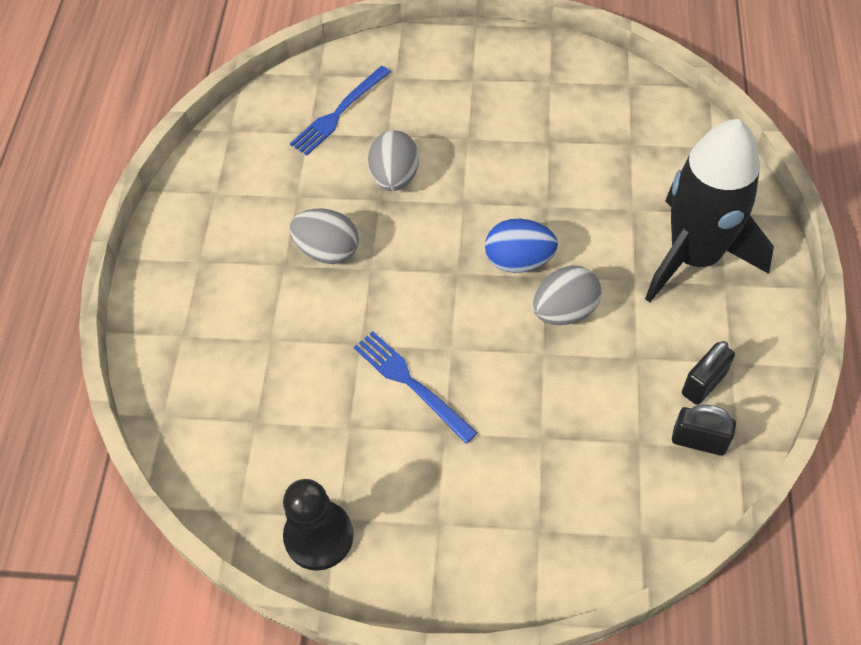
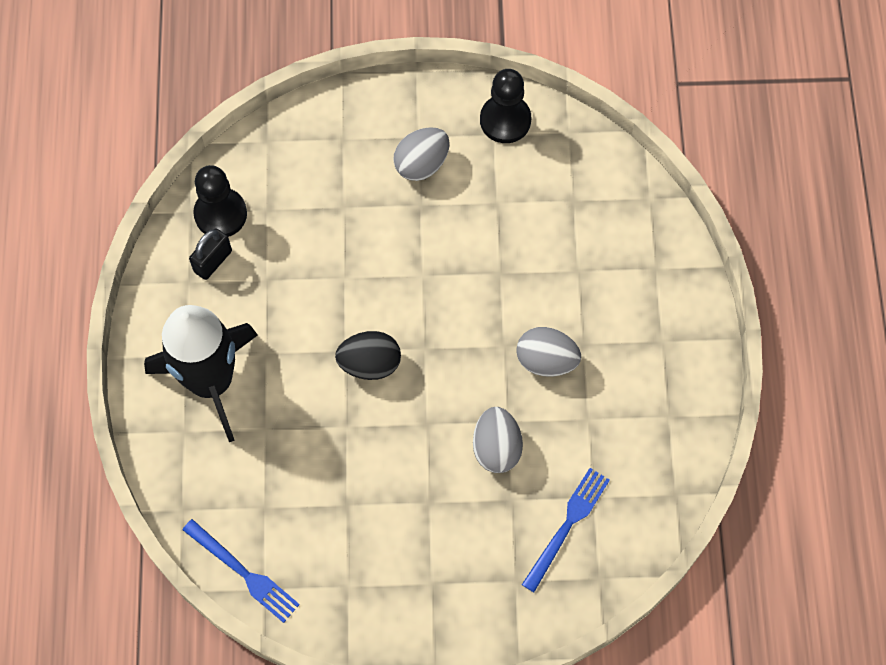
camera: 170 degrees right, 10 degrees up
(411, 384) = (452, 241): blue fork -> blue fork (243, 572)
(519, 261) = (370, 364): blue egg -> black egg
(565, 311) = (327, 317): grey egg -> grey egg (422, 164)
(699, 441) = (220, 214): black padlock -> black pawn

